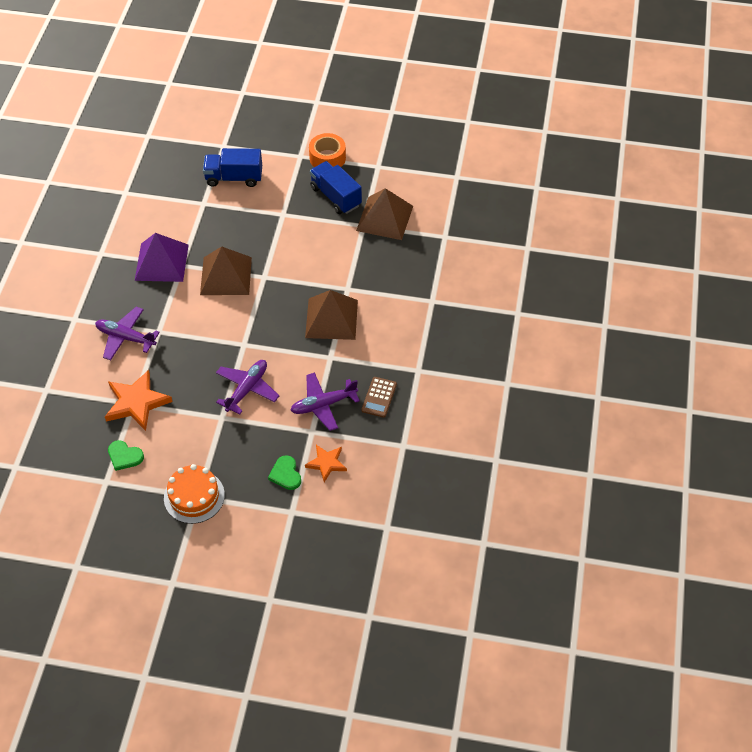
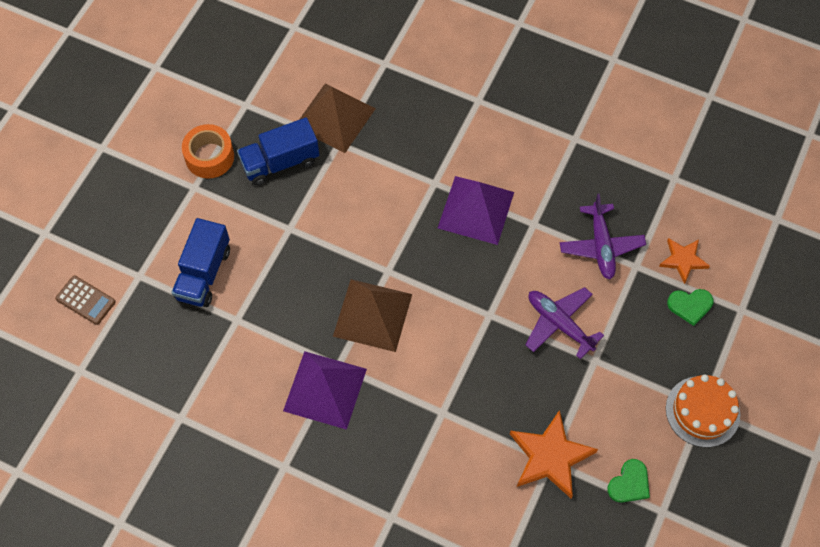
camera: 75 degrees left, 10 degrees up
(125, 337) = (441, 455): purple plane -> none
(331, 318) = (476, 209): brown pyramid -> purple pyramid
(379, 397) = (603, 186): brown calculator -> brown calculator (86, 300)

